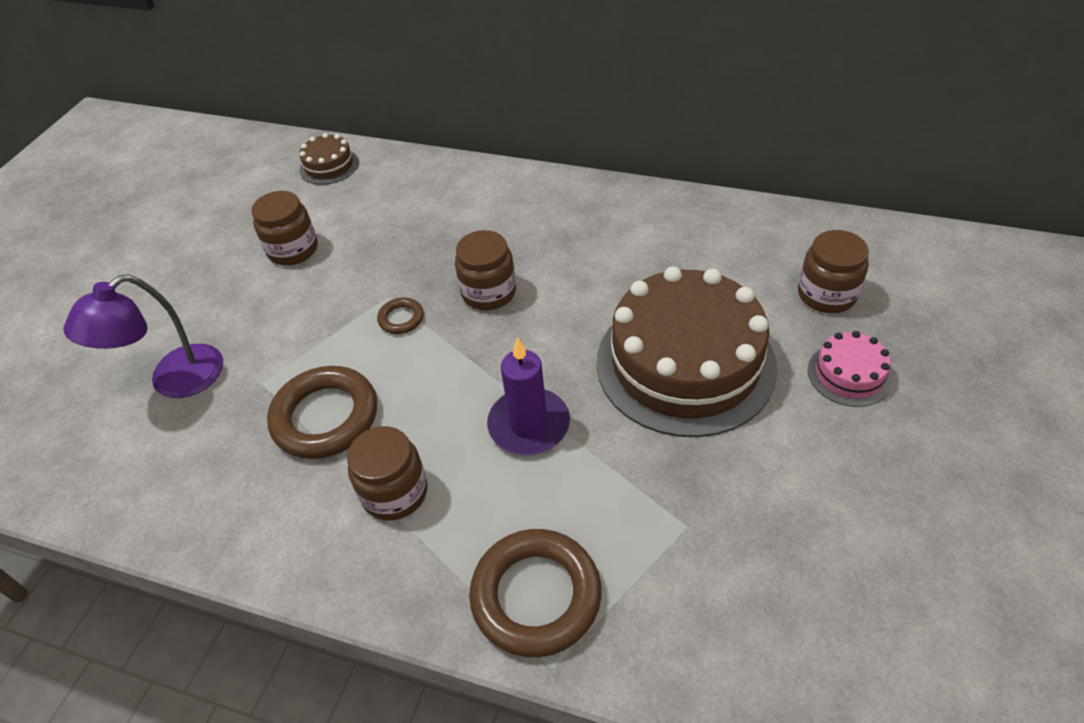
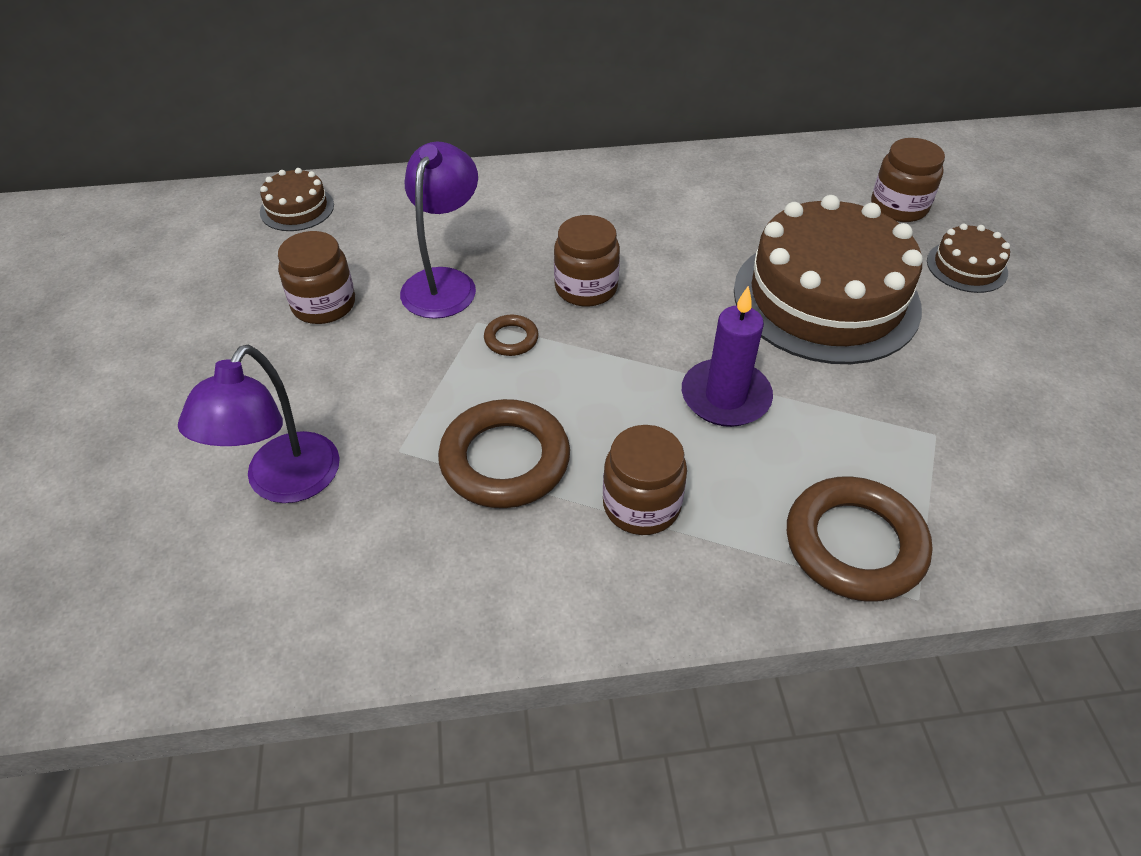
camera: 30 degrees left, 0 degrees up
(387, 256) = (444, 282): none -> purple lamp
(849, 374) = (966, 267): pink cake -> brown cake

